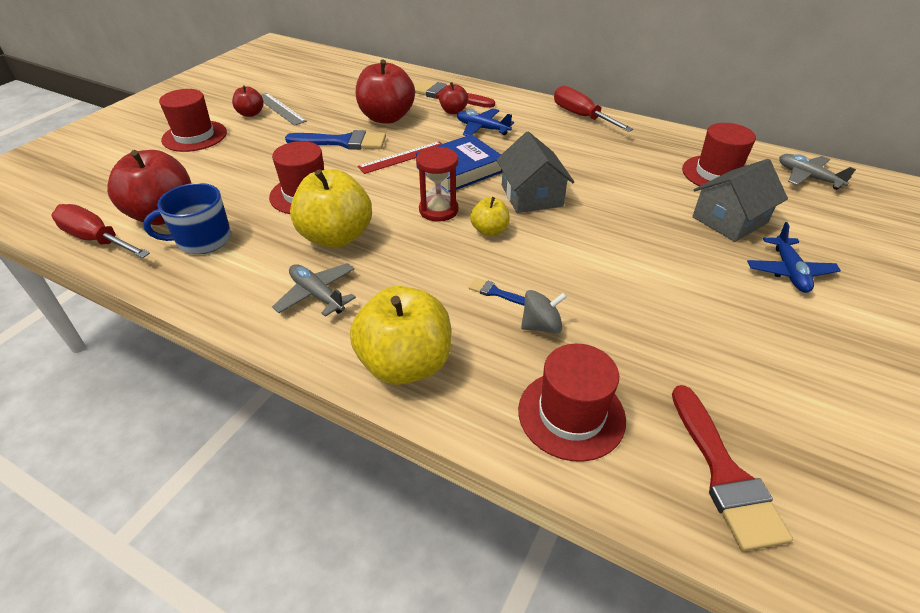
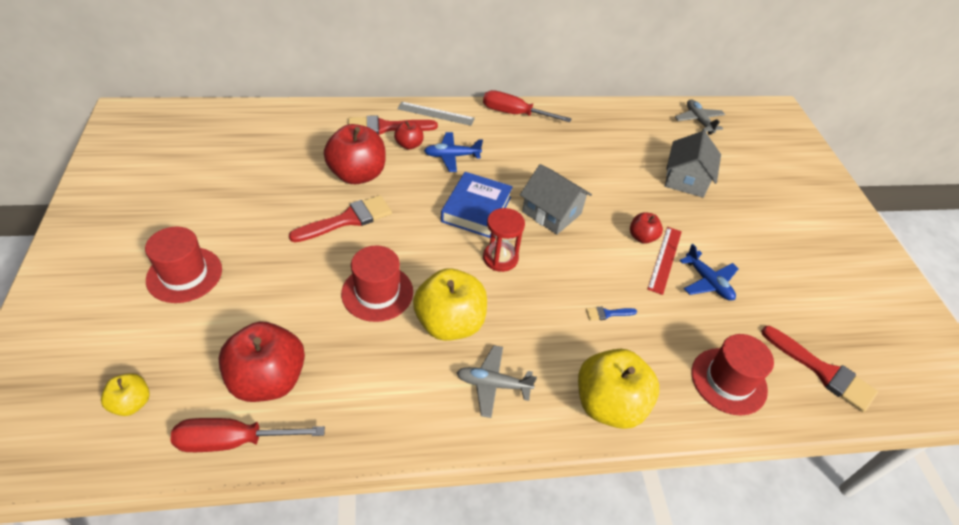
camera: 40 degrees left, 5 degrees up
(202, 240) = (339, 386): blue mug -> none
(250, 114) = (213, 221): red apple -> red apple (642, 237)
(280, 109) = (239, 203): grey ruler -> grey ruler (436, 113)
(343, 142) = (347, 219): blue brush -> red brush
(403, 157) = (418, 215): red ruler -> red ruler (665, 259)
(489, 231) = (554, 260): yellow apple -> yellow apple (132, 403)
(541, 326) = (658, 325): grey spinning top -> none
(717, 174) = (648, 139): red hat -> none
(789, 271) = (746, 208): blue plane -> blue plane (708, 282)
(807, 177) = (698, 121): grey plane -> grey plane turned 60 degrees clockwise

